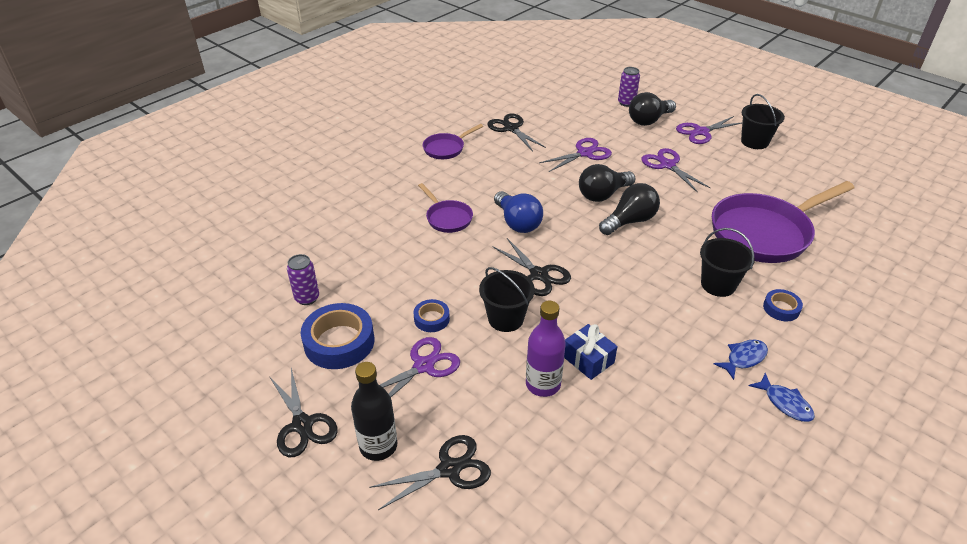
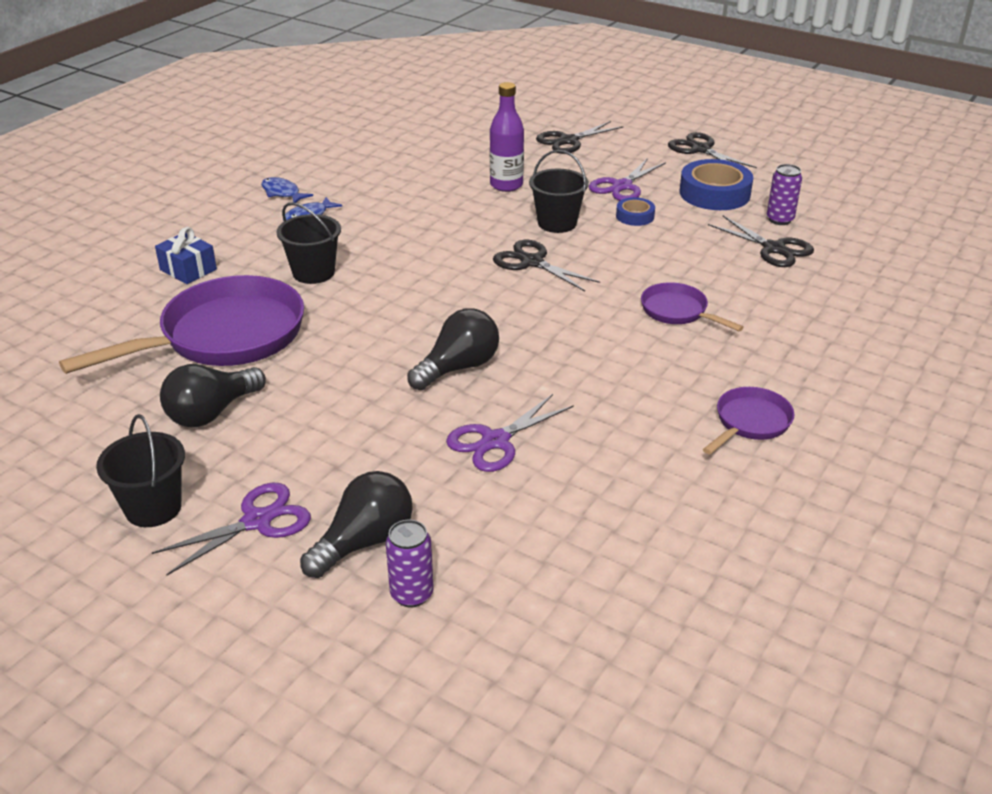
camera: 170 degrees right, 5 degrees down
(378, 446) = (630, 145): black bottle -> none
(511, 128) = (652, 484): black scissors -> black scissors (774, 249)
(517, 222) = (577, 315): blue light bulb -> none
(588, 359) = (465, 203): blue gift -> blue gift (188, 269)
(629, 221) = (417, 333): black light bulb -> black light bulb (212, 412)
(667, 165) = (345, 433): purple scissors -> none
(781, 308) = (247, 258): blue tape -> none

